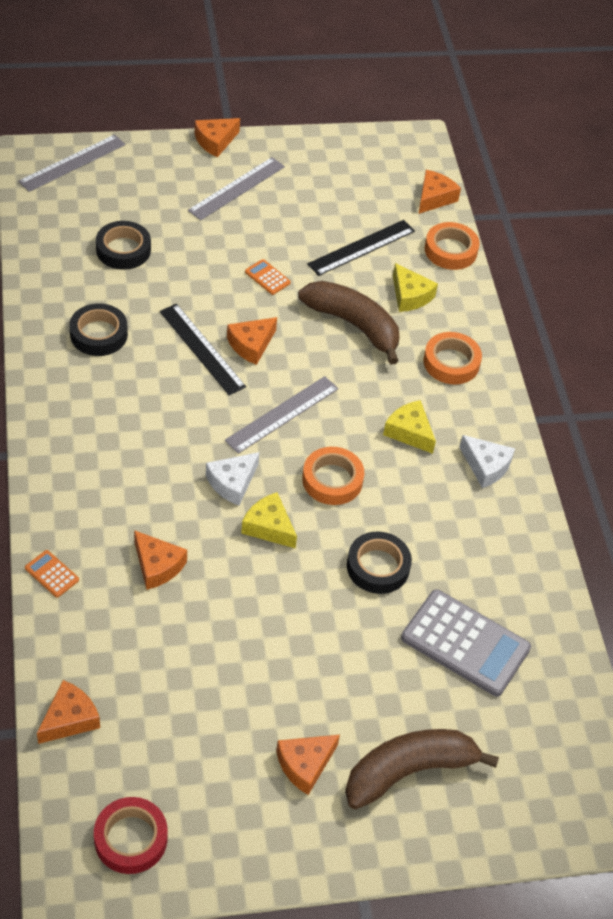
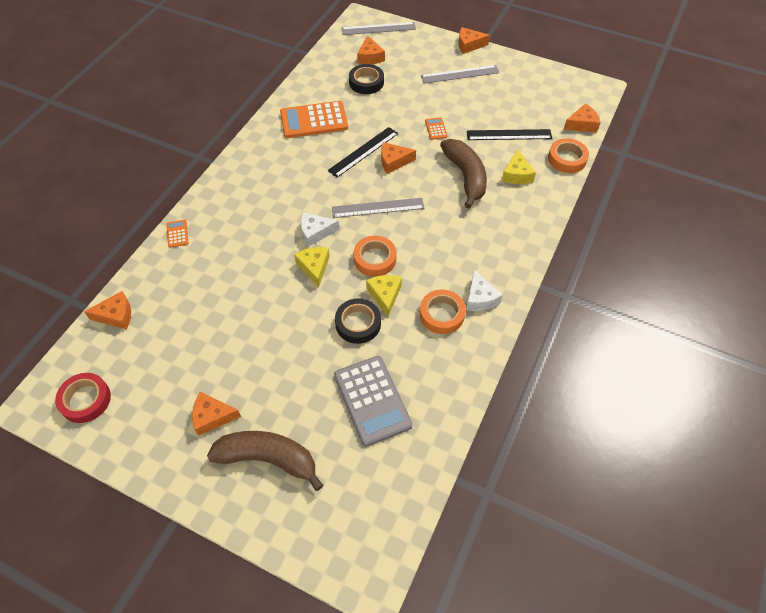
camera: 40 degrees right, 5 degrees up
(98, 334) = (314, 120): black tape -> orange calculator
(157, 566) = (234, 257): orange cheese -> orange cheese (370, 57)
(202, 349) = (363, 152): black ruler -> black ruler turned 45 degrees clockwise
(409, 432) = (447, 254): yellow cheese -> yellow cheese (385, 295)
(451, 362) = (510, 225): orange tape -> orange tape (442, 314)

